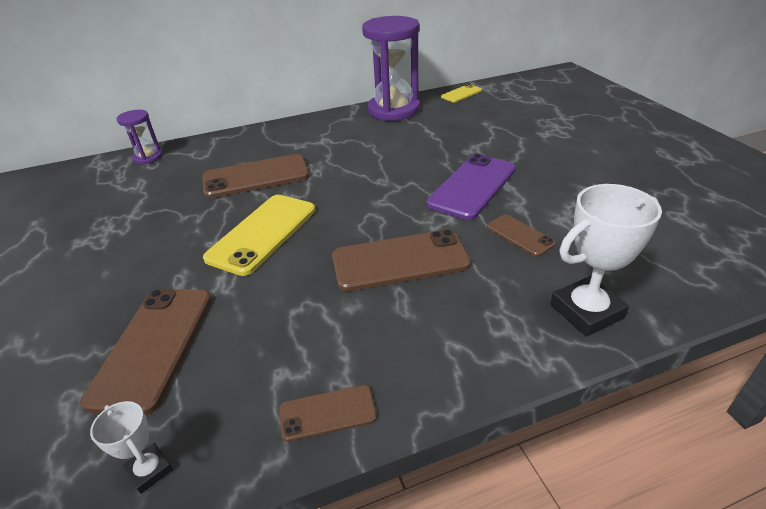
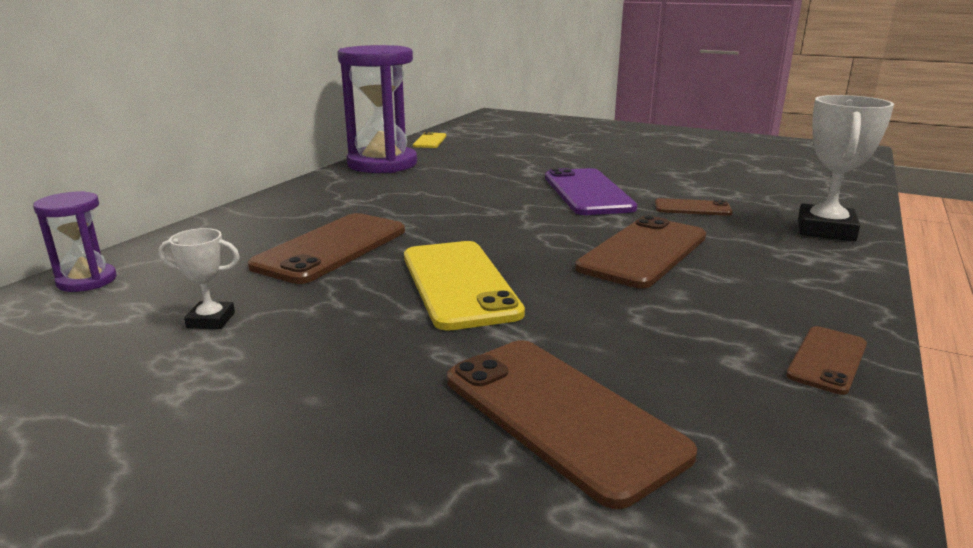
camera: 45 degrees left, 15 degrees down
(149, 470) = (805, 492): white trophy -> white trophy (211, 320)

